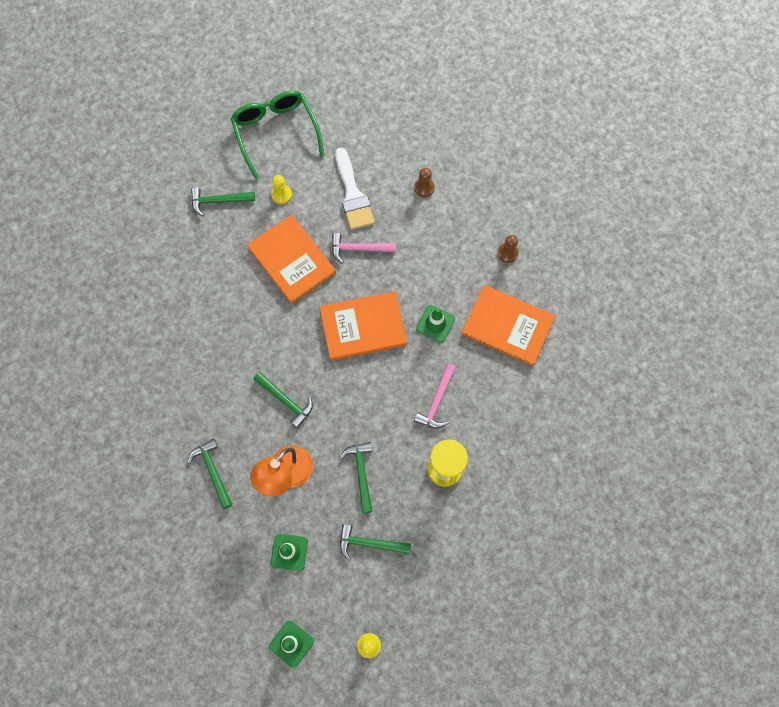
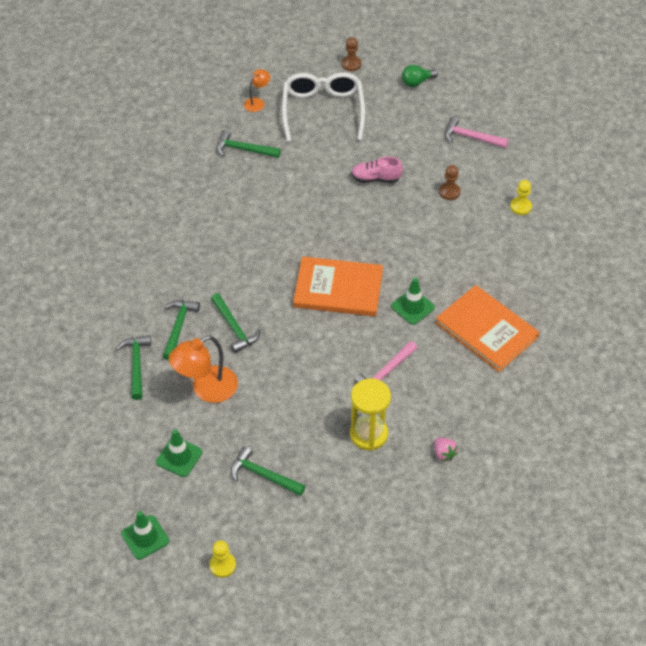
camera: 20 degrees right, 20 degrees down
(210, 142) = (257, 102): none -> orange lamp
(276, 132) = (323, 110): green glasses -> white glasses
(281, 195) = (306, 160): yellow pawn -> yellow pawn (520, 207)
(292, 260) = (292, 215): orange book -> none
(351, 72) = (417, 82): none -> green light bulb
(353, 195) = (376, 179): white brush -> pink shoe
(359, 249) = (362, 224): pink hammer -> pink hammer (471, 137)
(361, 473) = (281, 412): green hammer -> green hammer (178, 327)
(507, 253) = (512, 268): brown pawn -> brown pawn (351, 64)
(515, 465) = (444, 454): none -> pink strawberry

